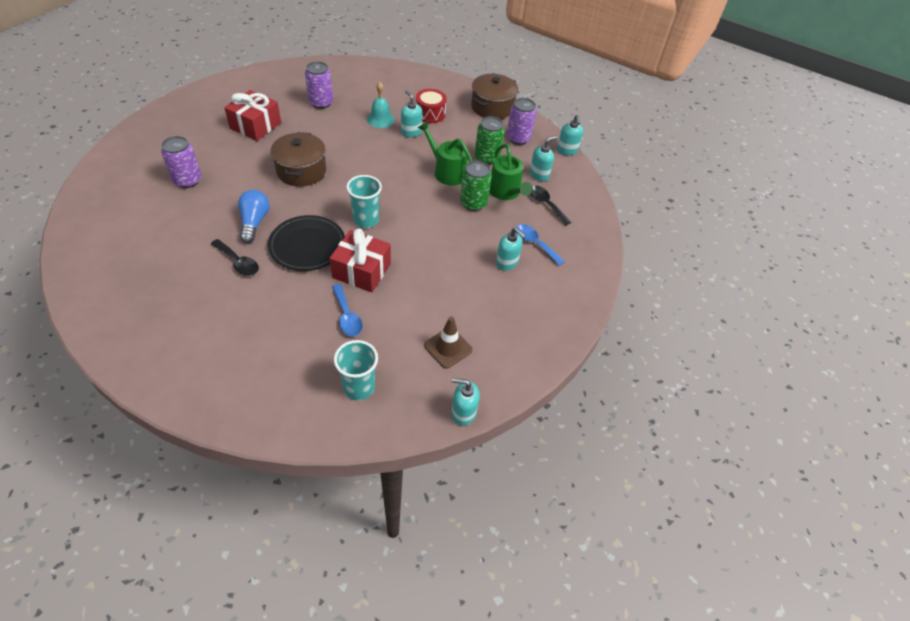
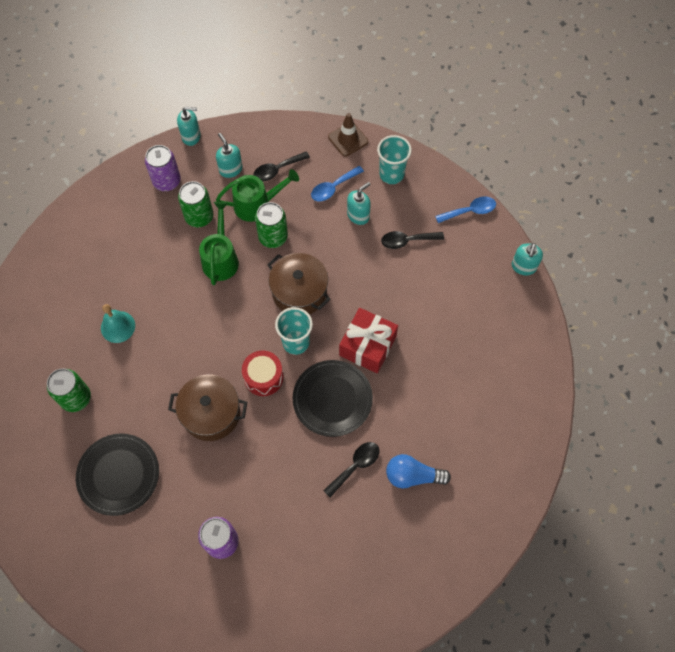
camera: 80 degrees left, 15 degrees up
(254, 222) = (296, 457): blue light bulb -> blue light bulb (412, 476)
(255, 125) = (118, 475): red gift -> black plate
(321, 103) = (76, 398): purple can -> green can
(347, 316) = (425, 358): blue spoon -> blue spoon (470, 211)
(359, 387) = (503, 347): turquoise cup -> turquoise cup (391, 174)
(411, 132) = (146, 293): turquoise soap dispenser -> none
(430, 114) = (111, 270): red drum -> red drum (263, 377)
(447, 172) = (221, 259): green watering can -> green watering can turned 135 degrees clockwise
(448, 347) = (459, 274): brown traffic cone -> brown traffic cone (348, 139)
(483, 302) = (407, 241): none -> black spoon
(492, 107) = (104, 201): brown pot -> brown pot (299, 292)

